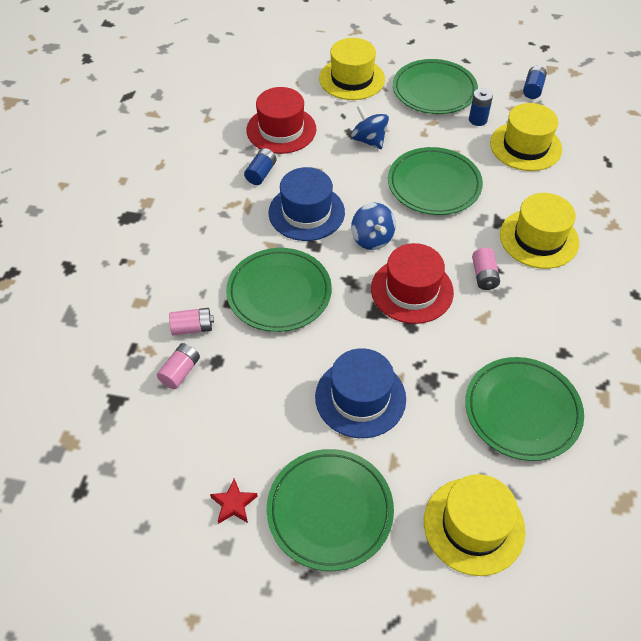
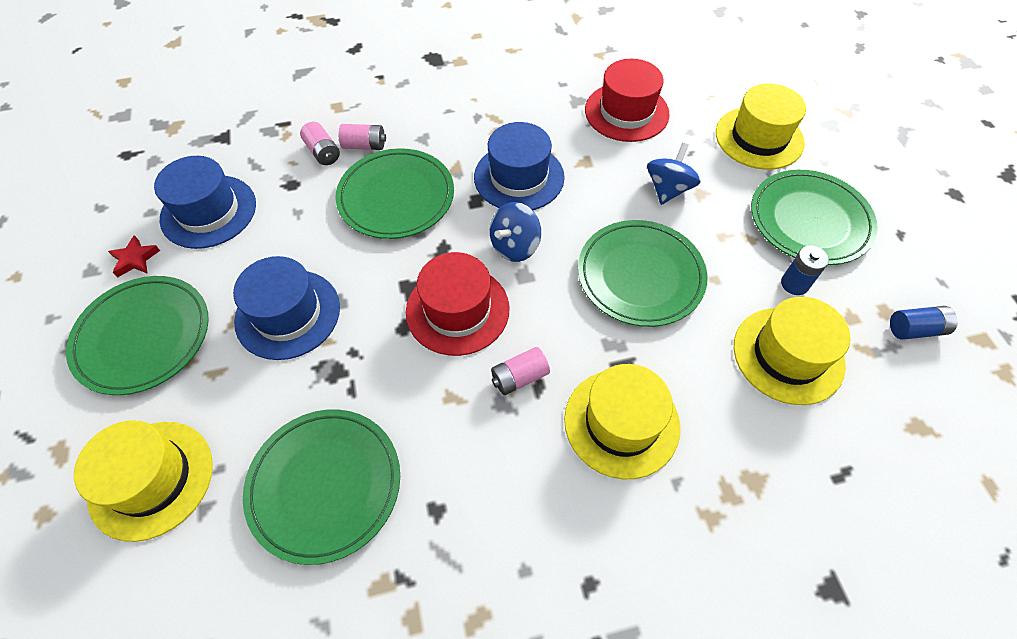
camera: 65 degrees right, 5 degrees up
(180, 371) = (269, 164): pink battery -> pink battery (364, 145)
(209, 432) = (208, 211): none -> blue hat
(261, 173) = (551, 121): blue battery -> none

